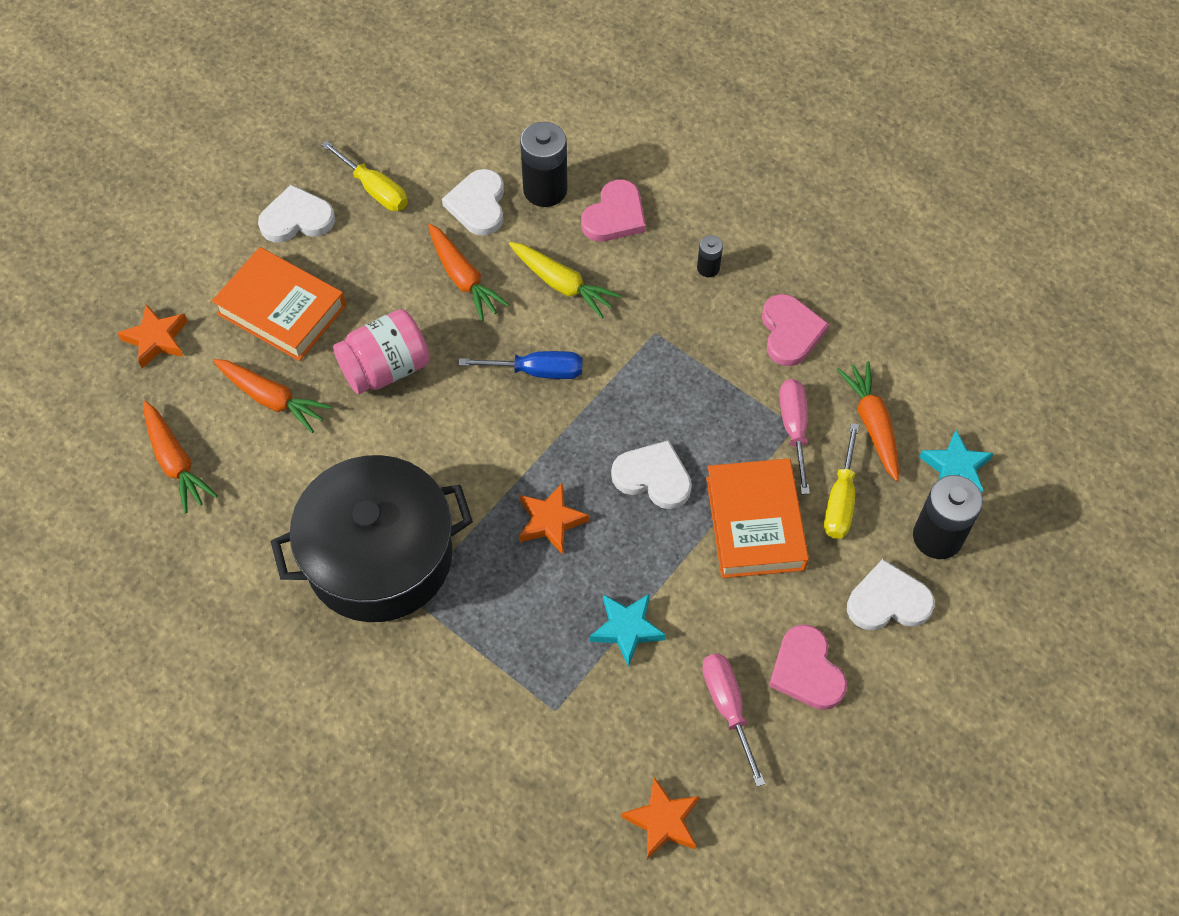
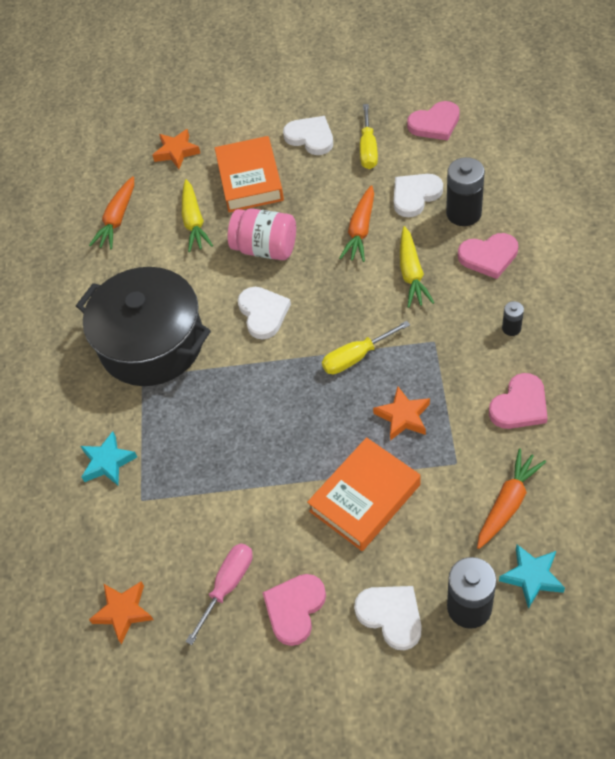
camera: 55 degrees right, 5 degrees down
(272, 399) = (194, 222): orange carrot -> yellow carrot
(414, 117) = (435, 124): none -> pink heart
(537, 371) = (342, 311): blue screwdriver -> none
(550, 521) = (255, 398): orange star -> orange star (403, 416)
(627, 629) = (226, 492): turquoise star -> turquoise star (107, 462)
(653, 477) = (337, 421): white heart -> white heart (263, 313)
(794, 429) = (453, 464): pink screwdriver -> none
(840, 499) = (433, 530): yellow screwdriver -> yellow screwdriver (356, 357)

